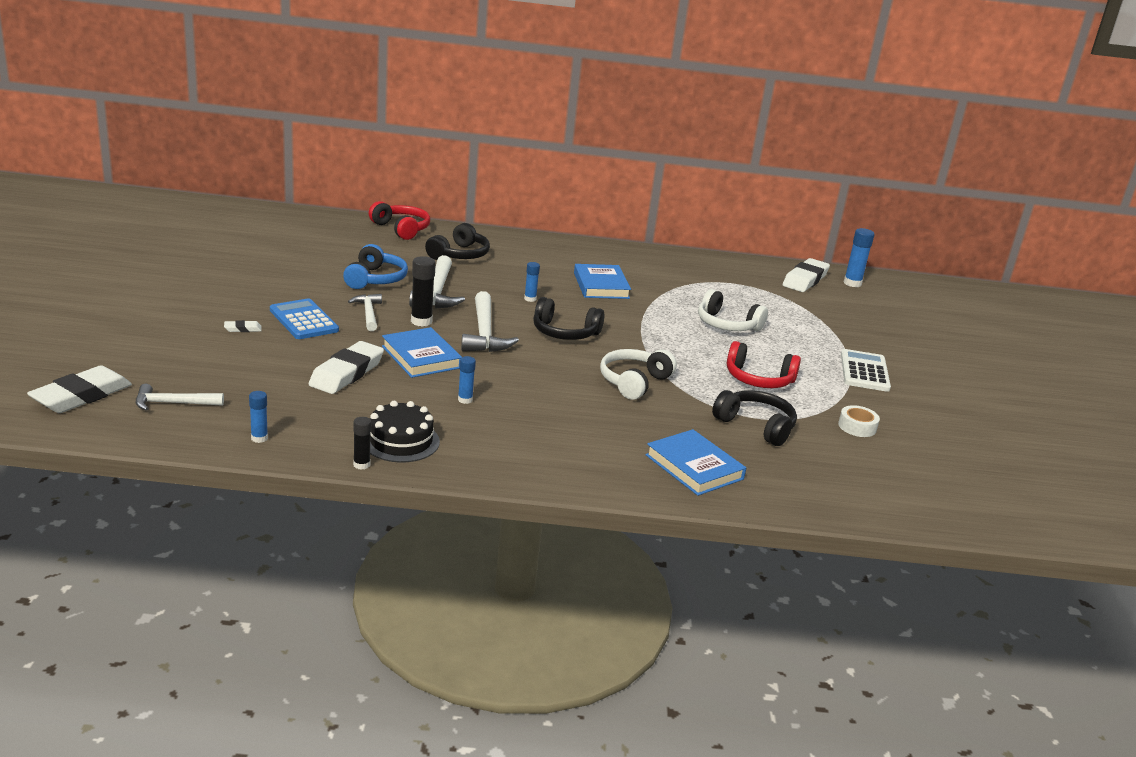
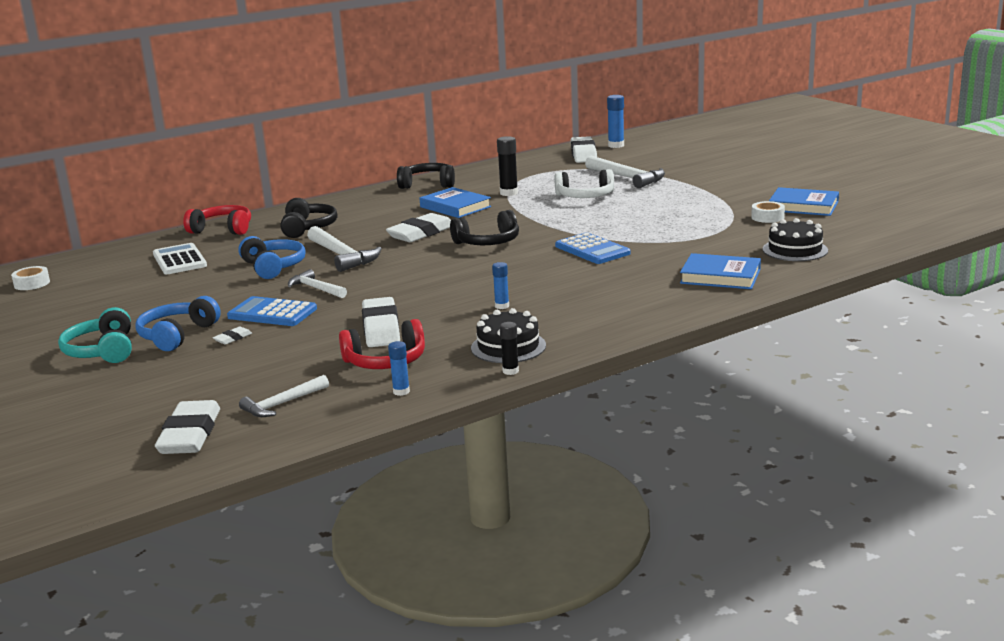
camera: 30 degrees left, 5 degrees down
(155, 297) = (102, 351): none -> turquoise headphones
(213, 220) = (32, 283): none -> white tape
(216, 308) = (177, 335): none -> blue headphones
(421, 321) = (369, 277): black glue stick -> black glue stick (509, 193)
(421, 357) = (416, 296): blue book -> blue book (803, 206)
(484, 333) = (431, 265): white hammer -> white hammer (627, 178)
(530, 299) = (421, 233): blue glue stick -> white eraser
(634, 382) = (592, 250): white headphones -> blue calculator
(756, 426) = (712, 241): black headphones -> black headphones (428, 184)
(758, 379) = (664, 217): red headphones -> red headphones (386, 361)
(817, 475) = (795, 250): none -> black cake
(864, 371) = (716, 188): white calculator -> white calculator (179, 260)

